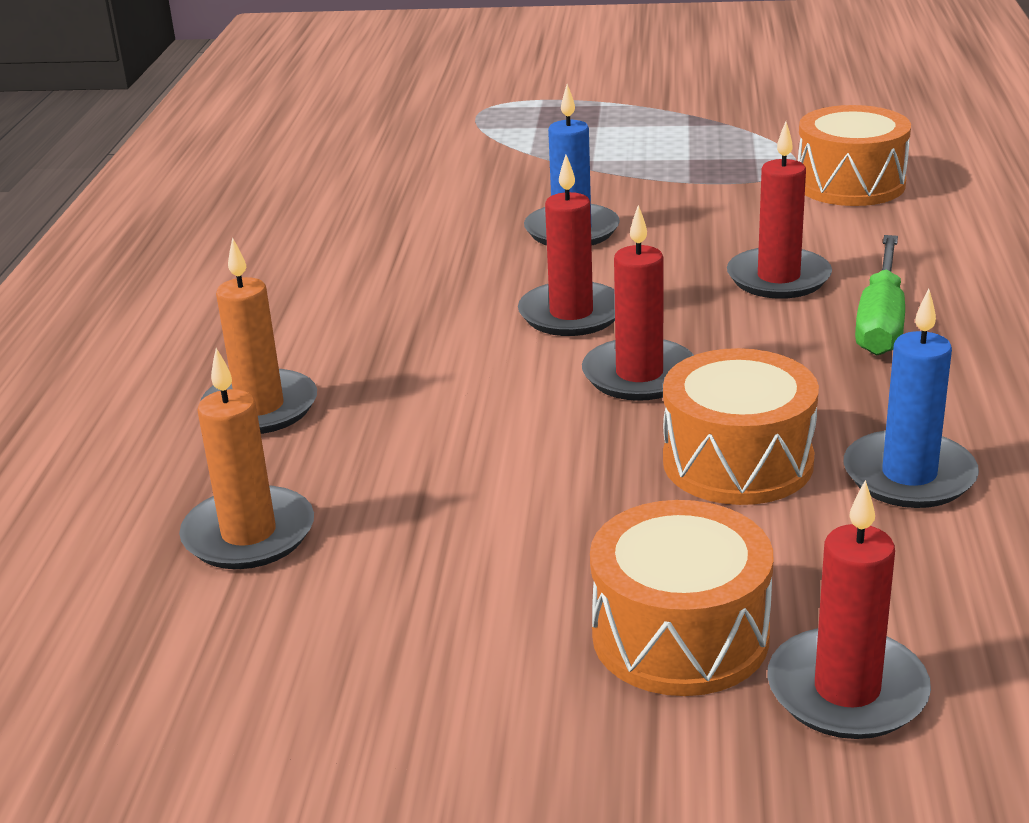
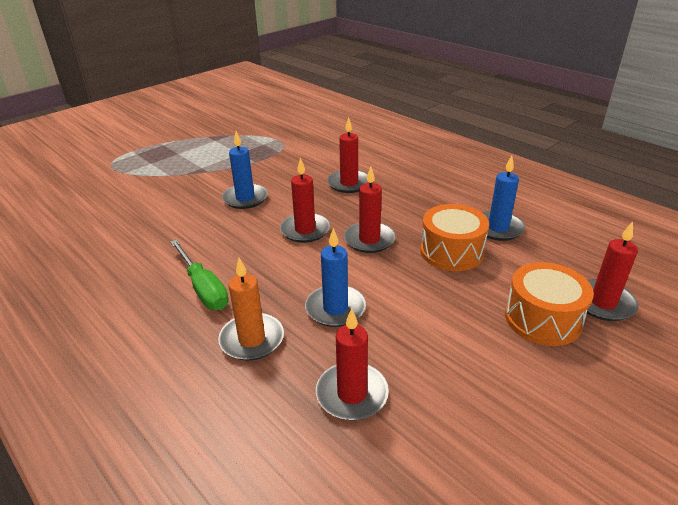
camera: 50 degrees left, 5 degrees up
(249, 534) = (352, 394): orange candle -> red candle
(415, 433) = (335, 308): none -> blue candle
(850, 184) = (312, 141): orange drum -> none
(881, 321) = (403, 183): green screwdriver -> green screwdriver (203, 288)

